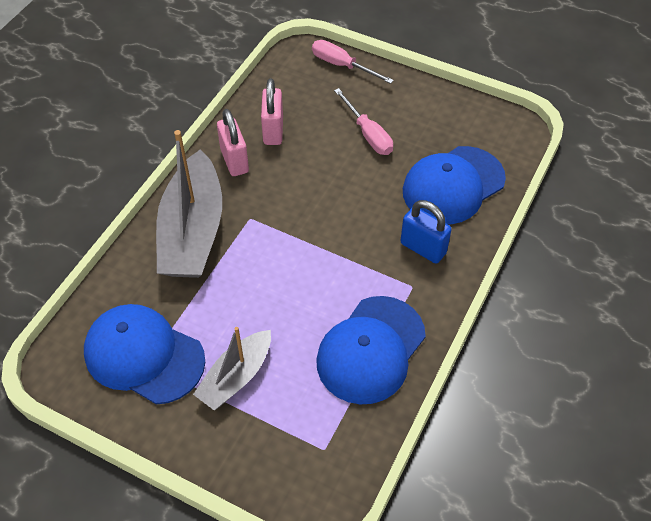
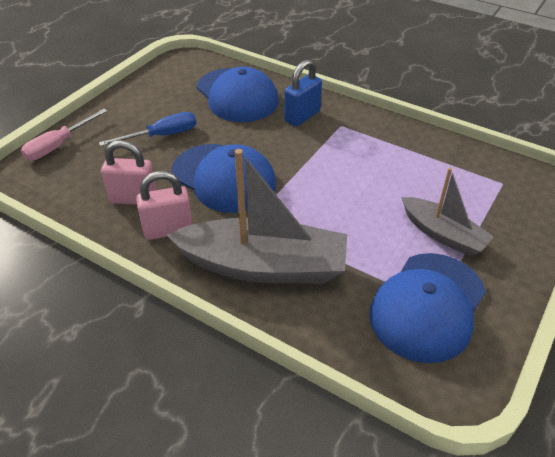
camera: 85 degrees left, 10 degrees down
(368, 134) = (162, 136): pink screwdriver -> blue screwdriver
(371, 350) = (405, 151): blue cap -> blue cap (224, 178)

